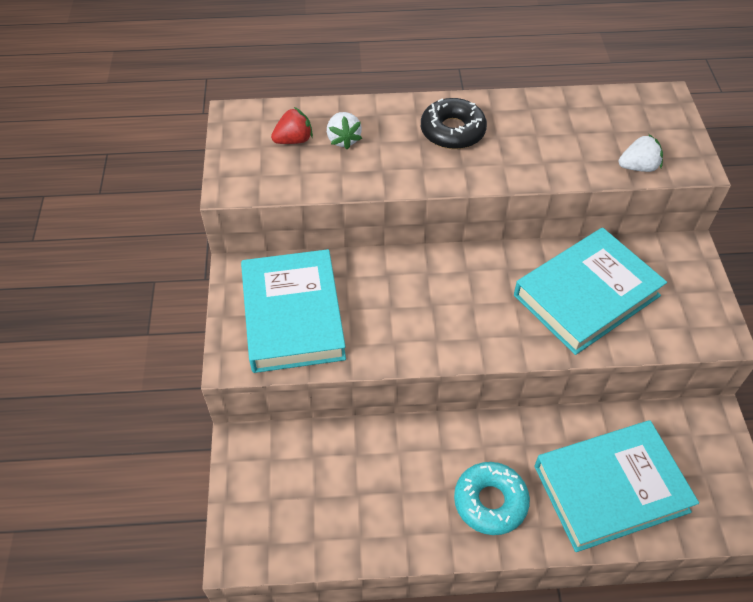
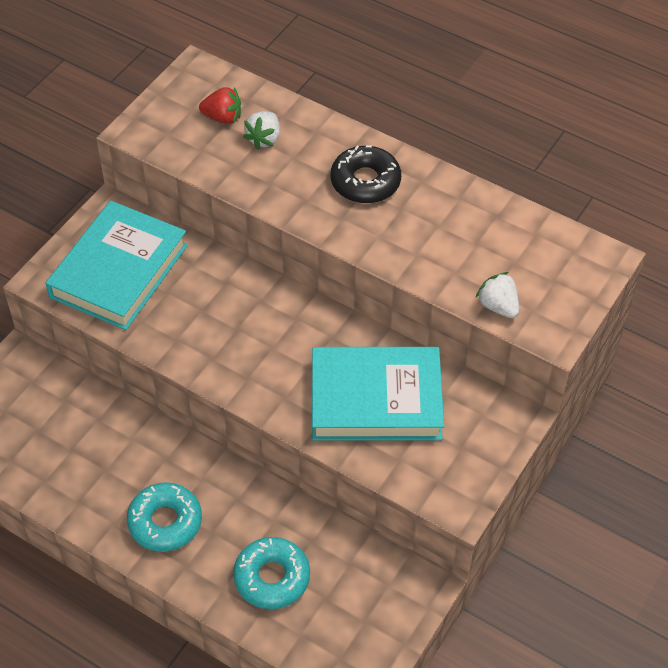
camera: 35 degrees right, 0 degrees up
(610, 488) = (272, 577): turquoise book -> turquoise donut
(638, 167) = (498, 306): white strawberry -> white strawberry turned 150 degrees counterclockwise

